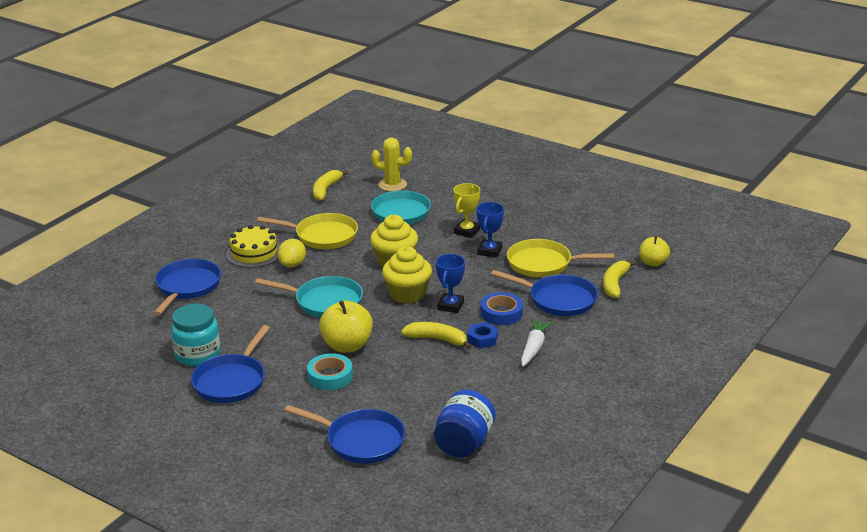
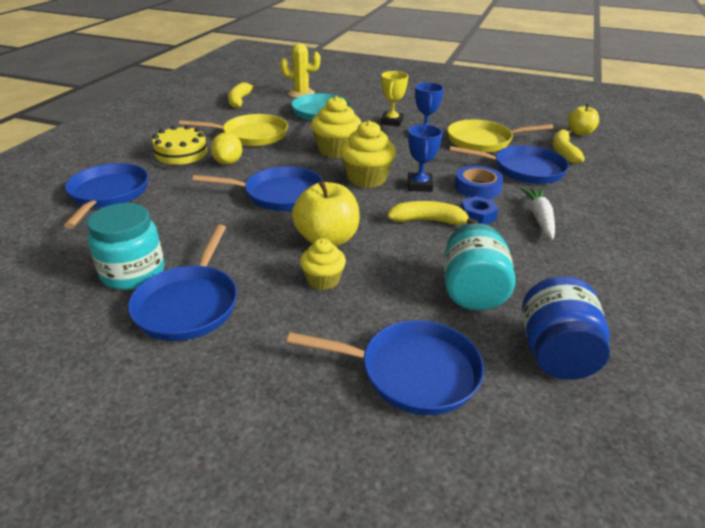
camera: 15 degrees left, 5 degrees up
(324, 302) = (279, 194): turquoise pan -> blue pan
(330, 376) = (323, 280): turquoise tape -> yellow cupcake
(435, 397) = (472, 291): none -> turquoise jar

